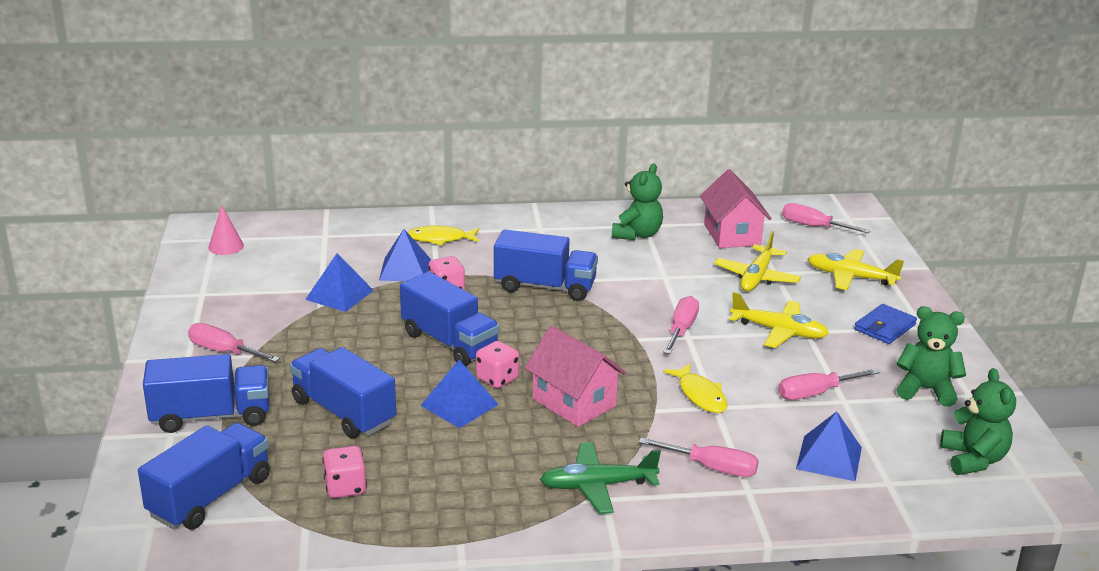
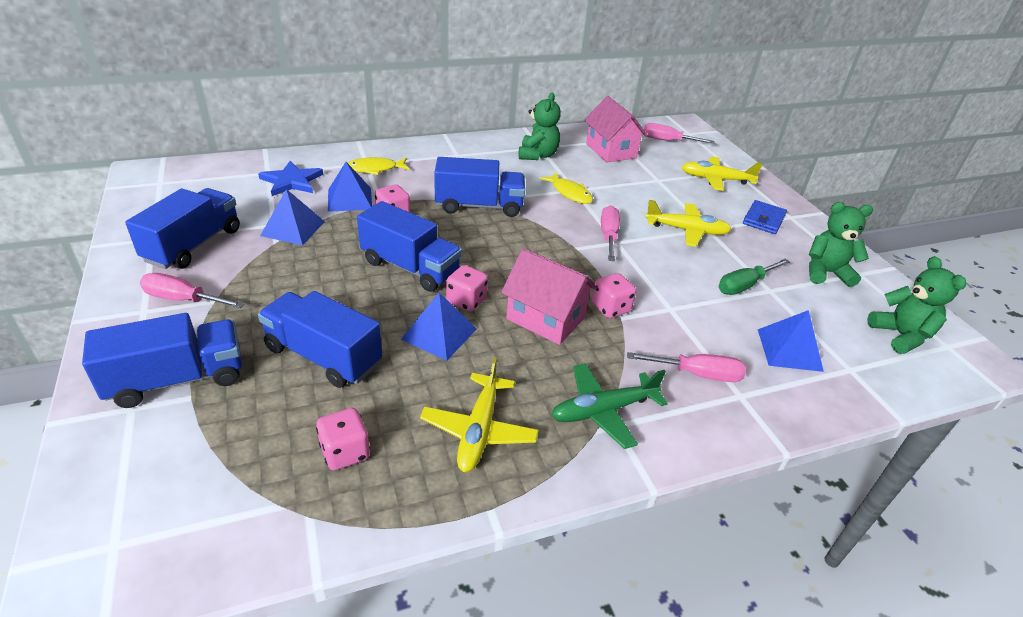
camera: 15 degrees left, 10 degrees up
(210, 496) = (187, 490): blue truck -> blue truck (193, 245)
(226, 246) = (172, 189): pink cone -> none
(348, 246) = (291, 181): none -> blue star
(648, 400) = (610, 308): none -> pink dice
(700, 395) = (652, 298): yellow fish -> yellow fish (569, 193)
(756, 277) = (646, 185): yellow plane -> yellow plane (479, 430)
(815, 393) = (744, 285): pink screwdriver -> green screwdriver

